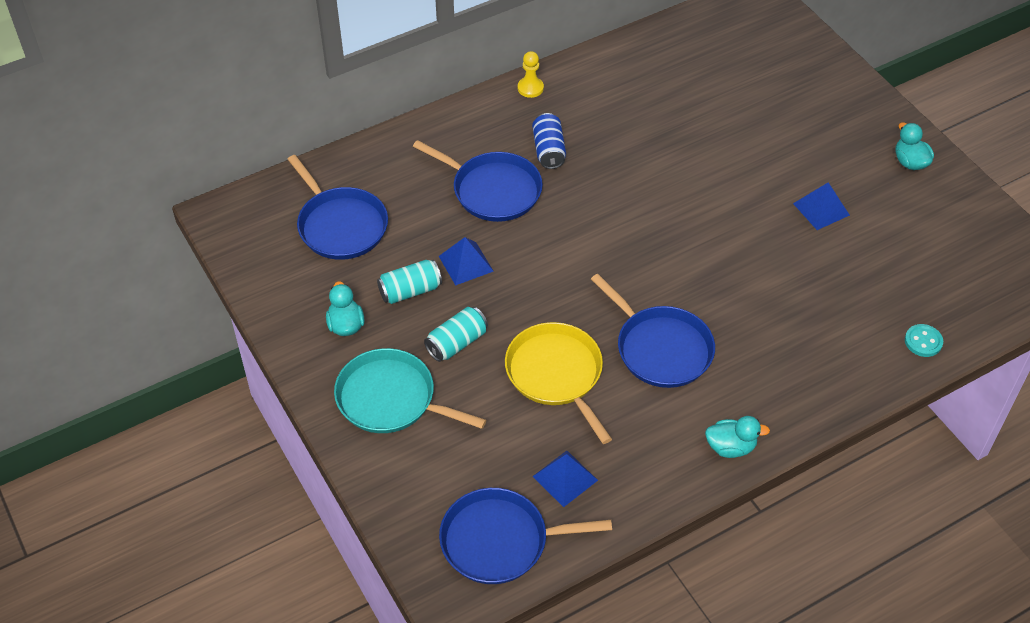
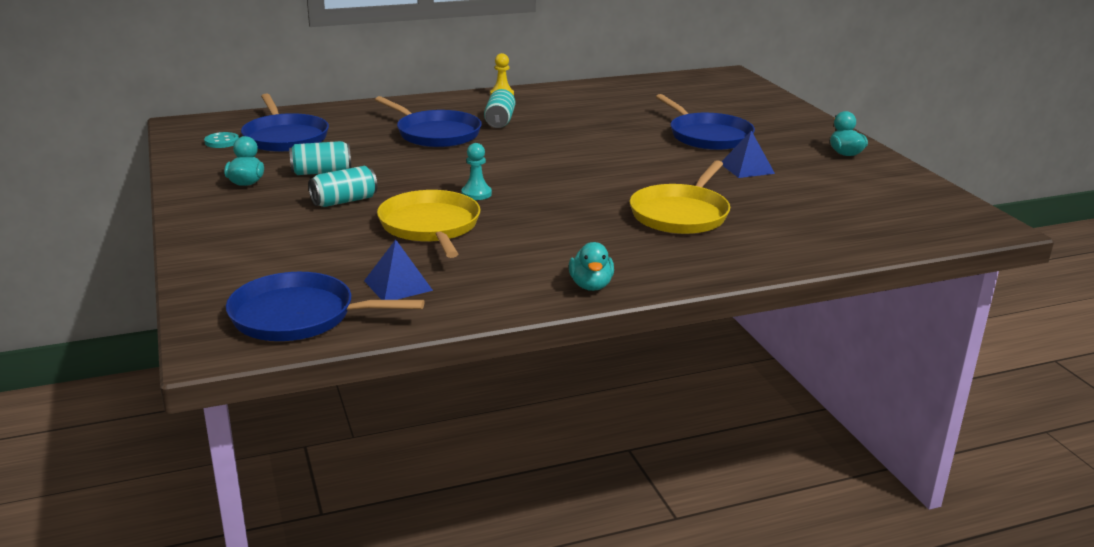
camera: 10 degrees right, 25 degrees down
(391, 399) = (255, 223): turquoise pan -> none
(466, 263) = (384, 164): blue pyramid -> none
(549, 150) = (499, 121): blue can -> turquoise can
(577, 306) = (476, 194): none -> turquoise pawn
(660, 348) = (546, 223): blue pan -> blue pan (707, 136)
(731, 447) = (591, 286): turquoise duck -> turquoise duck turned 75 degrees clockwise
(779, 310) = (681, 214): none -> yellow pan
(923, 341) = (831, 245): turquoise button -> turquoise button (222, 142)

